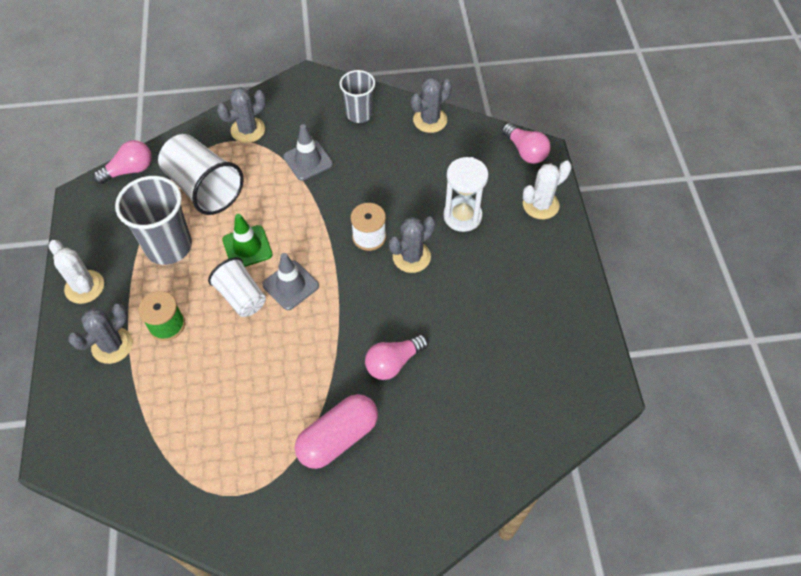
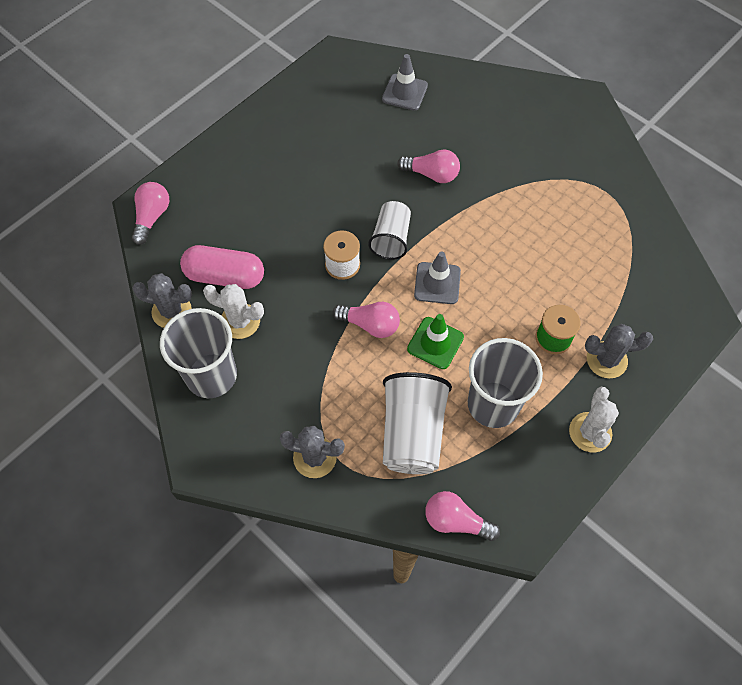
camera: 130 degrees left, 5 degrees up
(241, 297) = (480, 308): white cup -> white cup (391, 239)
(303, 219) = (370, 325): none -> pink light bulb
(308, 160) = (305, 373): grey traffic cone -> grey traffic cone (404, 92)
(338, 438) = (514, 166): pink capsule -> pink capsule (225, 276)
(359, 114) = (211, 375): grey cup -> grey cup, size x1.58
(411, 257) = (334, 223): grey cactus -> none
(462, 216) = (263, 216): white hourglass -> none
(540, 205) = (205, 174): white cactus -> white cactus (240, 321)

